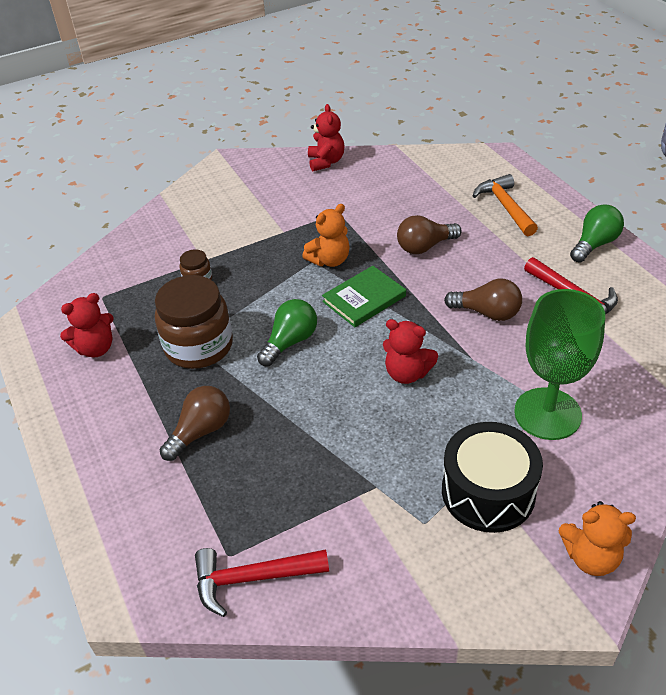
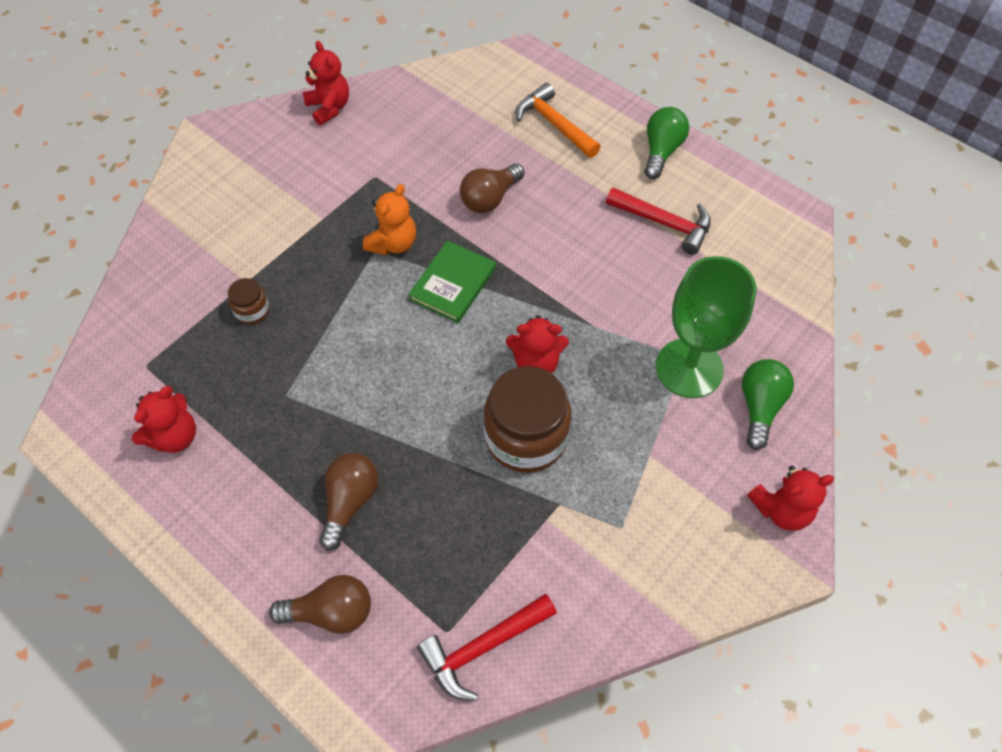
camera: 25 degrees left, 15 degrees up
(199, 346) = (296, 397): brown jar -> brown jar (526, 437)
(290, 342) = (396, 361): green light bulb -> green light bulb (759, 407)
(487, 313) = (587, 266): brown light bulb -> brown light bulb (331, 612)
(488, 492) = (667, 473): black drum -> none
(590, 557) = (781, 509): orange teddy bear -> red teddy bear

